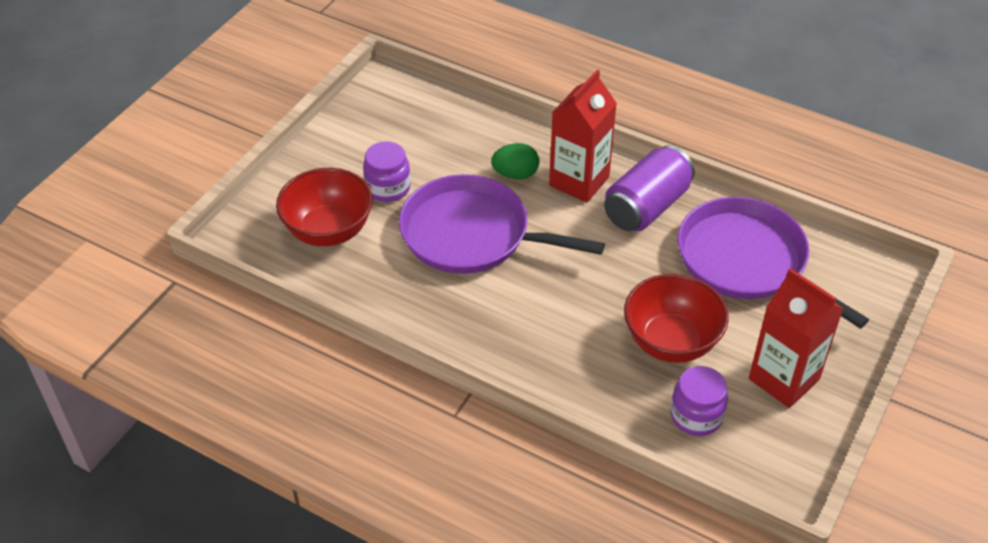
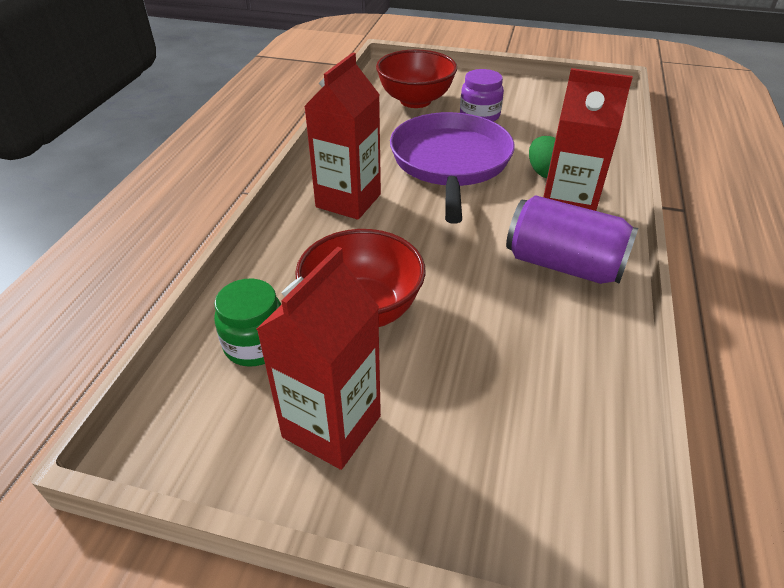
camera: 75 degrees right, 5 degrees down
(513, 325) = (348, 201): none -> red carton
(696, 416) = (256, 344): purple jar -> green jar
(747, 261) = (527, 366): purple pan -> none

